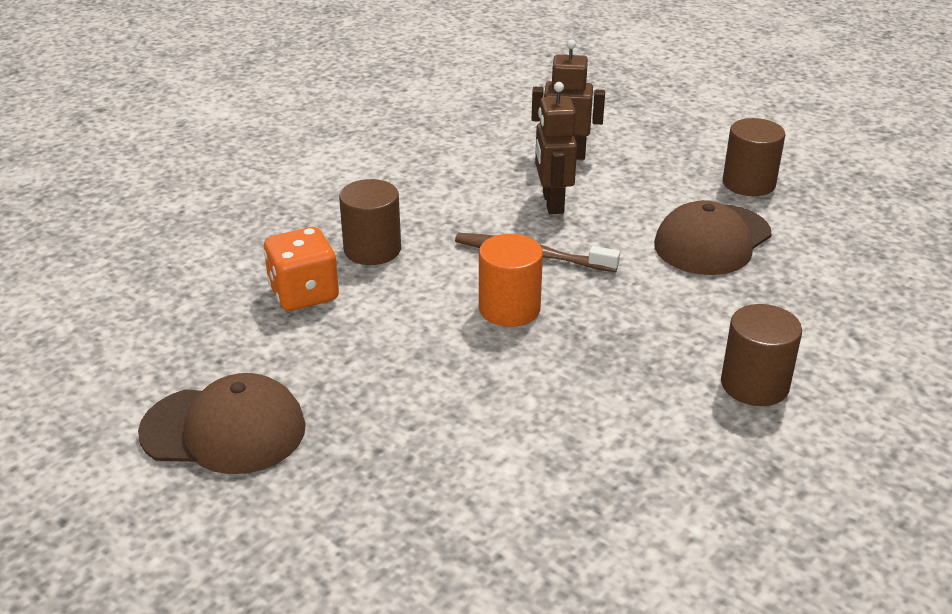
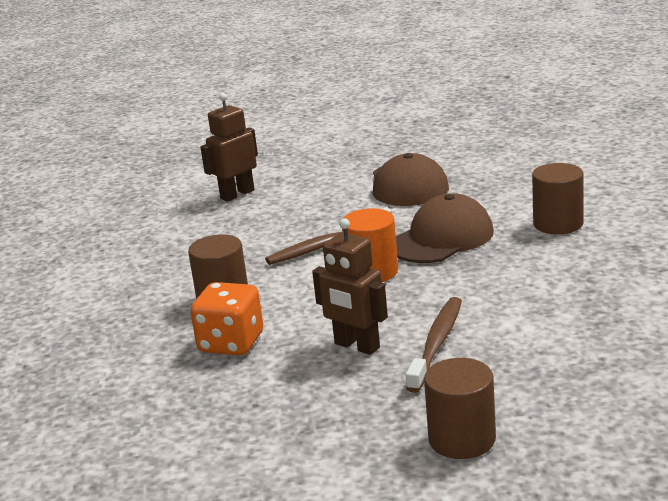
camera: 45 degrees left, 10 degrees down
(224, 430) = (341, 425): brown cap -> brown cap (441, 238)
(416, 419) = (437, 344): none -> brown toothbrush
(552, 203) = (283, 218): brown robot -> brown robot (356, 346)
(748, 183) = (371, 152): brown cylinder -> brown cylinder (462, 439)

